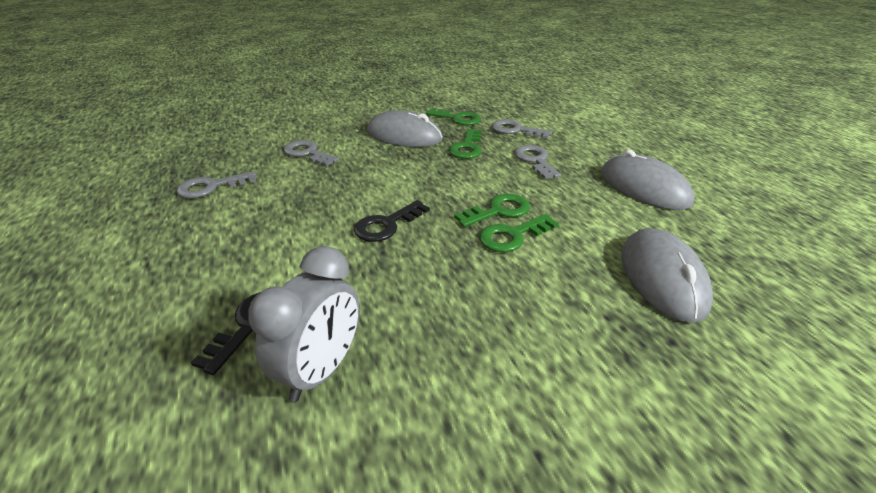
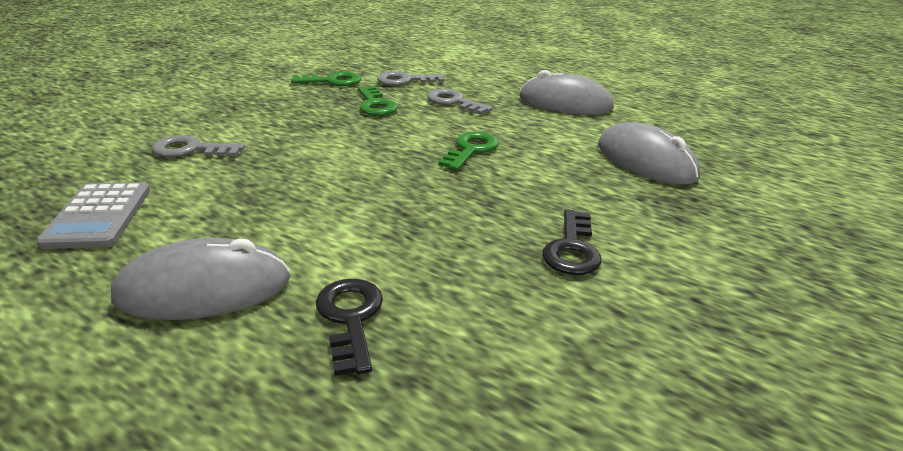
camera: 35 degrees left, 5 degrees down
(211, 187) = (98, 216): grey key -> grey calculator
(321, 370) = (471, 321): grey clock -> none
(387, 225) = (379, 190): black key -> black key (572, 249)
(404, 136) = (292, 108): grey mouse -> grey mouse (204, 288)
(512, 236) = (506, 165): green key -> none

